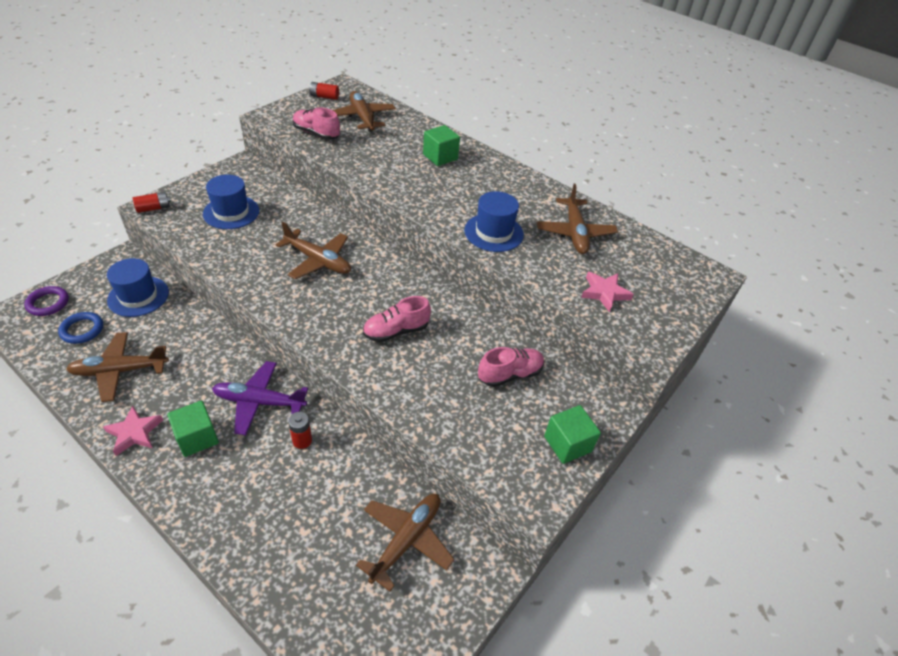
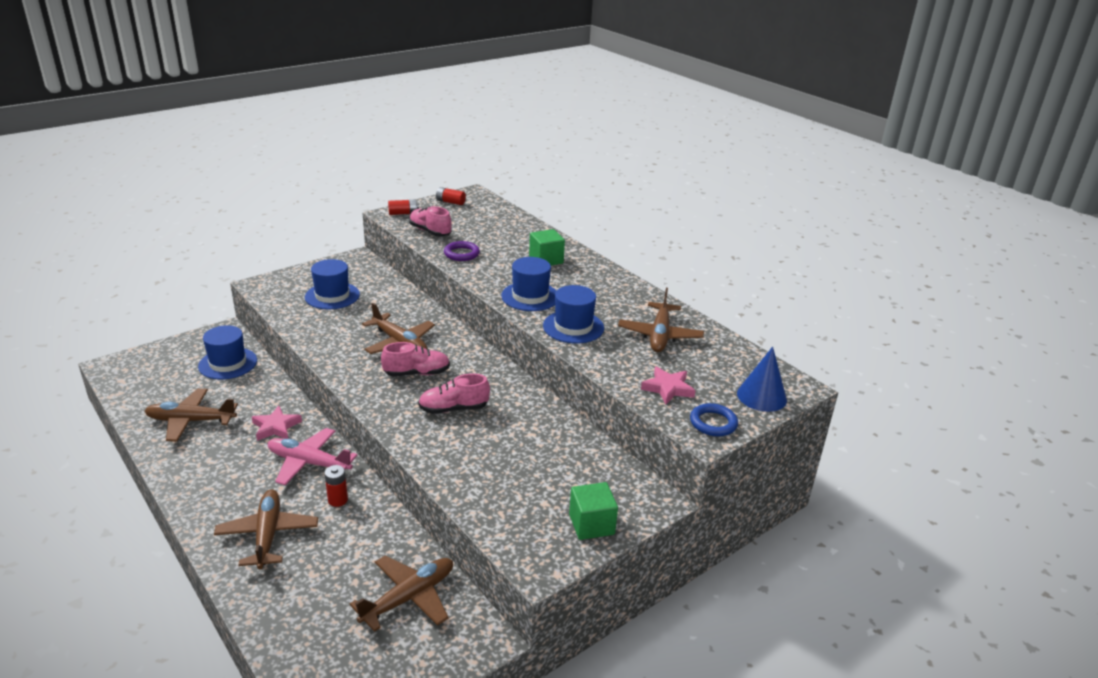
camera: 15 degrees right, 15 degrees down
(48, 303) = (147, 360): purple ring -> purple ring (461, 254)
(82, 330) = (169, 384): blue ring -> blue ring (713, 423)
(134, 433) = (187, 471): pink star -> pink star (276, 427)
(154, 208) = (262, 286): red battery -> red battery (403, 213)
(197, 437) = (241, 483): green cube -> none
(259, 402) = (309, 463): purple plane -> pink plane
(362, 117) = (481, 221): brown plane -> brown plane (268, 535)
(440, 201) = (530, 296): none -> blue hat
(510, 374) = (555, 458): pink shoe -> pink shoe (417, 373)
(687, 290) = (761, 396): none -> blue cone

